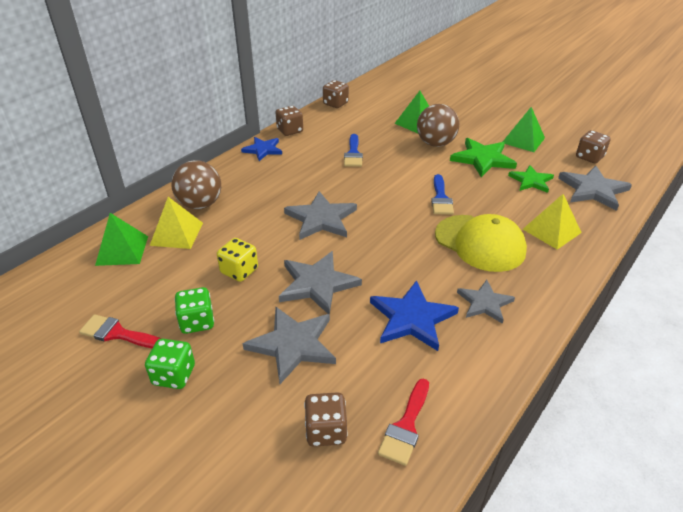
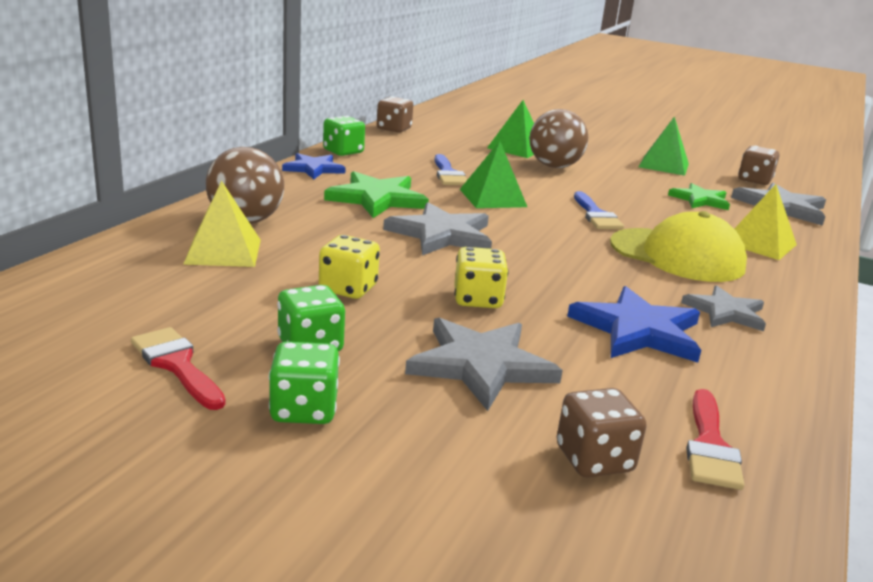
camera: 15 degrees left, 15 degrees down
(117, 333) = (177, 365): red brush -> red brush turned 45 degrees clockwise
(122, 250) = (138, 270): green pyramid -> green pyramid (492, 198)
(290, 131) = (343, 152): brown dice -> green dice
(317, 284) = (477, 299): grey star -> yellow dice
(482, 159) = (625, 180): green star -> green star (377, 199)

